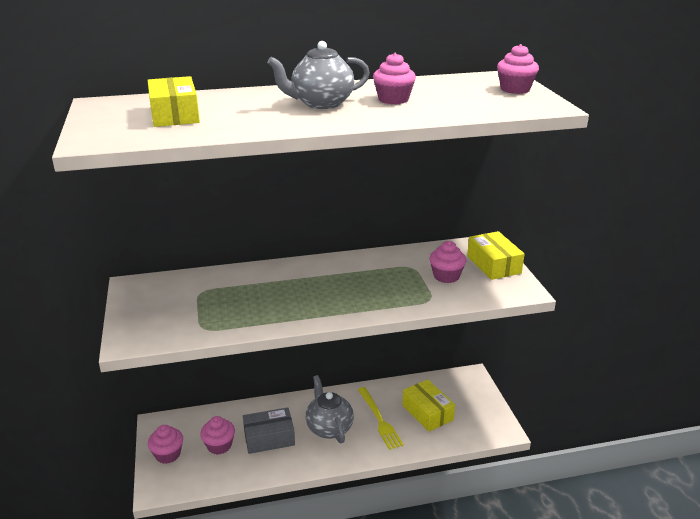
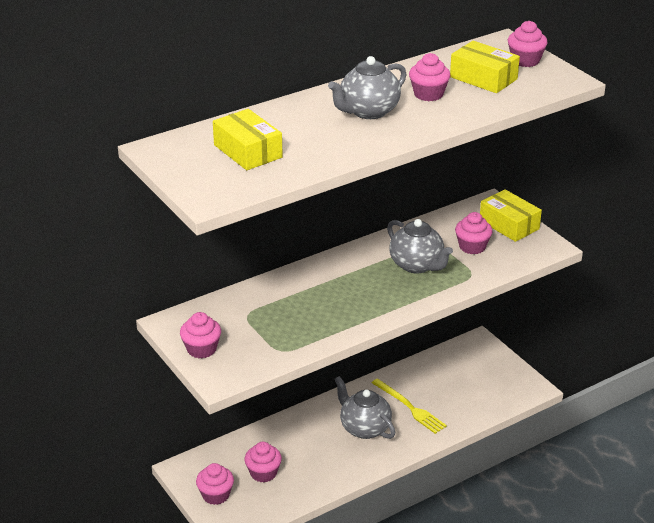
camera: 20 degrees left, 5 degrees up
(137, 312) = (201, 349): none -> pink cupcake
(269, 438) = (310, 453): grey box -> none
(383, 281) = (417, 265): none -> grey teapot
(427, 412) = (453, 389): yellow box -> yellow box (483, 78)

